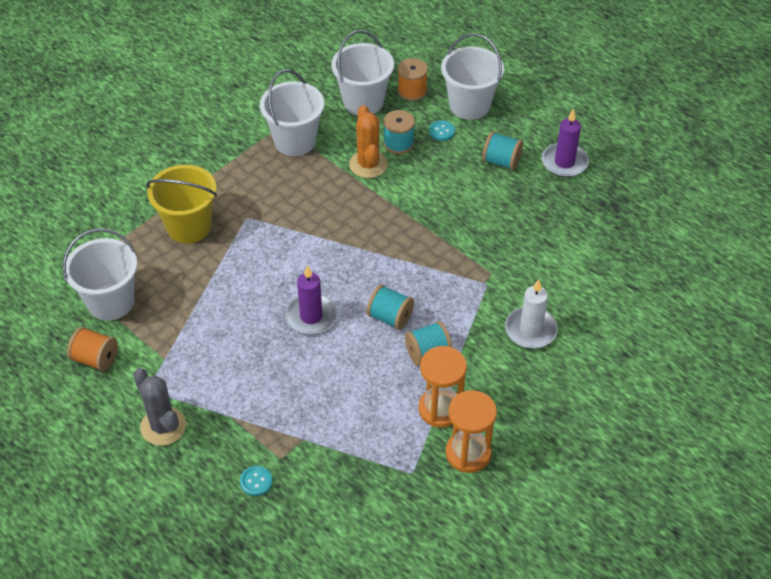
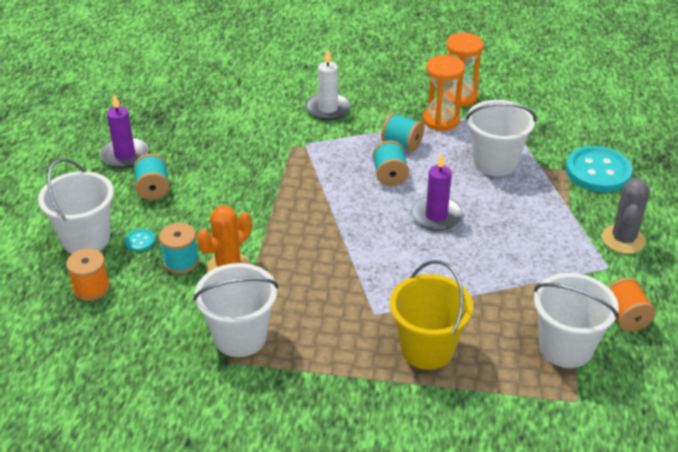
camera: 125 degrees left, 10 degrees down
(256, 481) = (598, 171): turquoise button -> turquoise button, size x2.35
(363, 102) = (136, 316): white bucket -> white bucket (495, 162)

